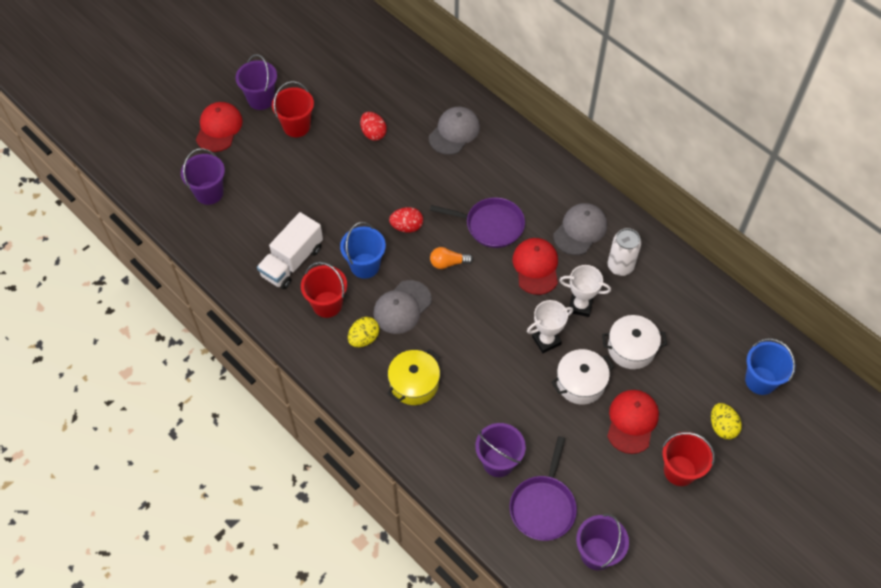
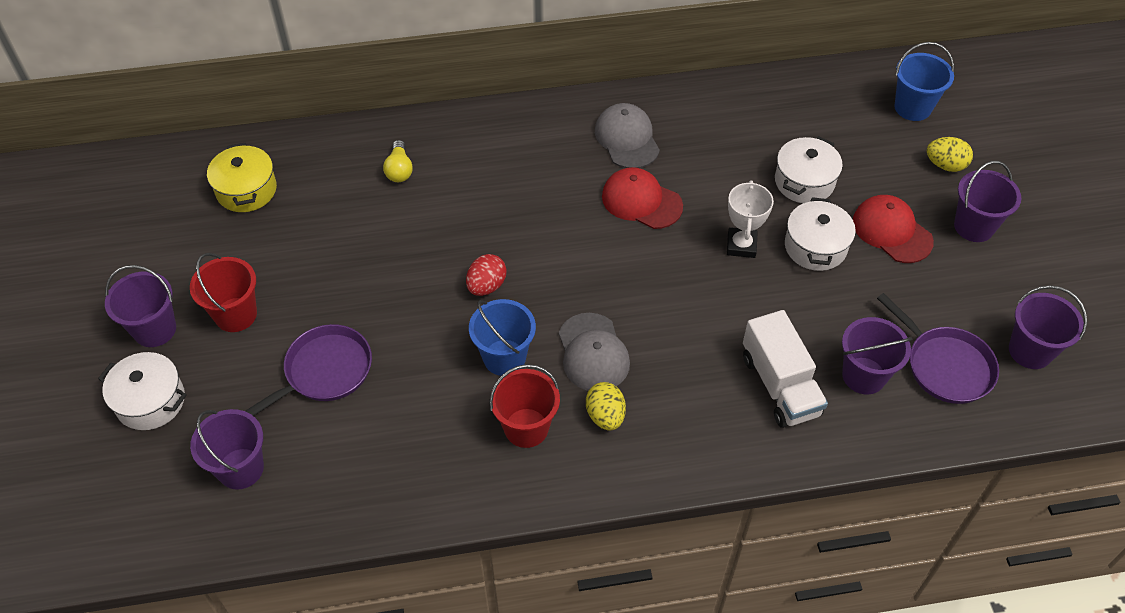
camera: 55 degrees left, 5 degrees down
(219, 128) = (150, 401): red cap -> white pot
(292, 261) = (432, 431): white truck -> white truck (780, 385)
(373, 133) = (325, 244): red egg -> none
(414, 383) = (706, 399): yellow pot -> yellow pot (246, 190)
(448, 263) = (570, 275): orange light bulb -> none
(454, 132) = (399, 170): grey cap -> yellow light bulb
(491, 225) = (554, 209): purple pan -> purple pan (324, 371)
(580, 306) = (720, 192): white trophy -> none
(620, 266) = (698, 133): white can -> none
(679, 470) = (974, 226): red bucket -> purple bucket

